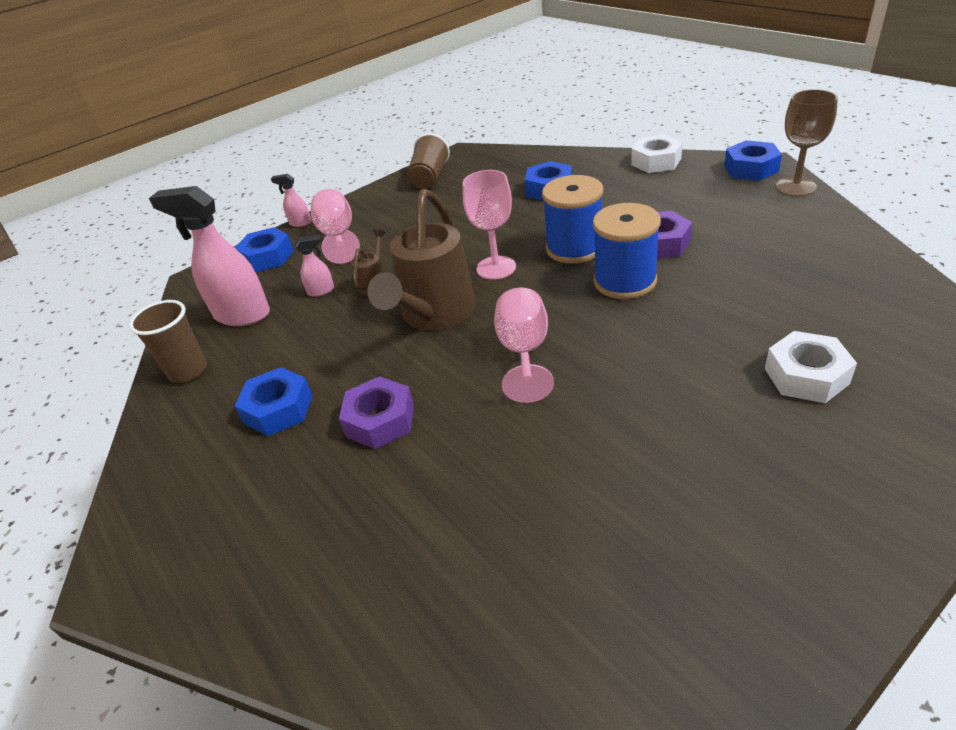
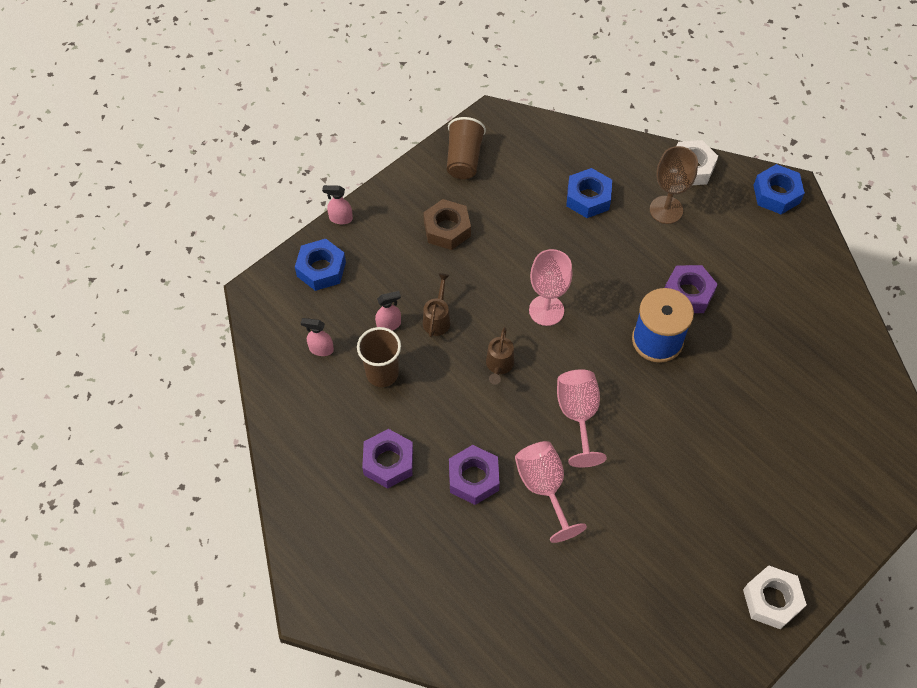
camera: 10 degrees left, 20 degrees up
(188, 371) = (294, 415): brown cup -> brown cup (382, 373)
(241, 315) = (321, 349): pink spray bottle -> pink spray bottle, size x0.45
(278, 409) = (388, 462): blue nut -> purple nut
(338, 236) = (386, 246): pink goblet -> pink goblet (544, 488)
(402, 221) = (447, 229): none -> brown nut
(434, 315) = (499, 366): brown watering can -> brown watering can, size x0.44
(574, 248) = (614, 291): blue spool -> none
(795, 187) = (810, 229): brown goblet -> brown goblet (666, 210)
(806, 376) = (781, 455): white nut -> white nut (771, 600)

